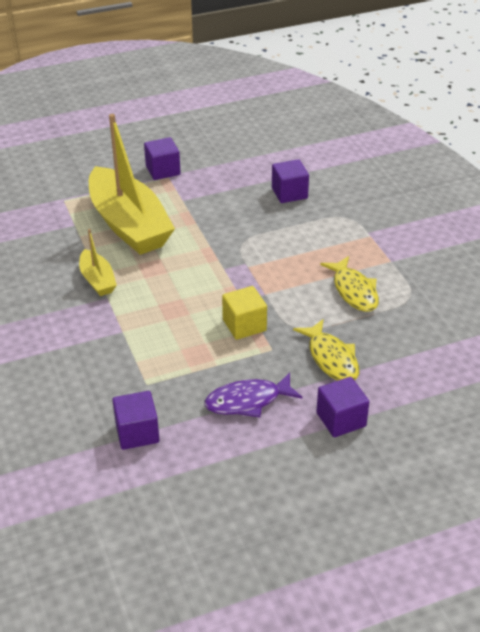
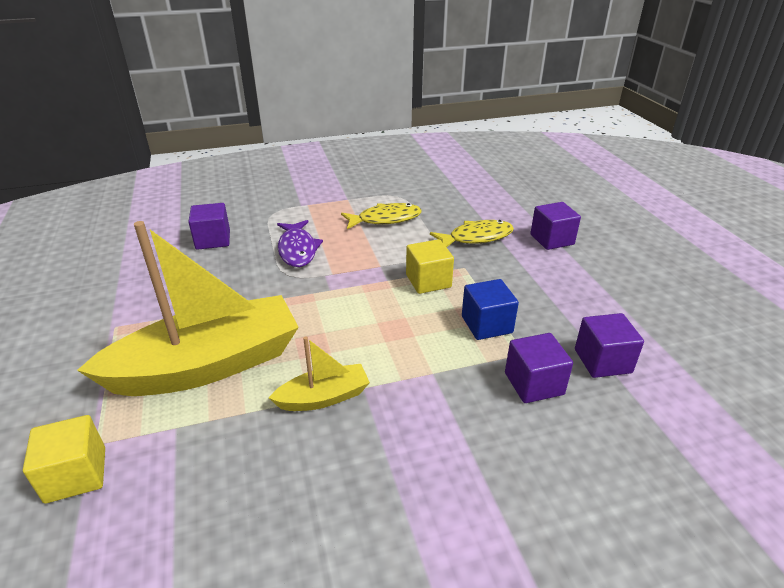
camera: 85 degrees left, 5 degrees down
(42, 200) = (76, 475): none -> yellow cube
(163, 170) = (95, 330): purple cube -> purple cube (534, 383)
(182, 362) = (486, 324): none -> blue cube
(247, 401) = (539, 285): purple fish -> purple fish (297, 250)

